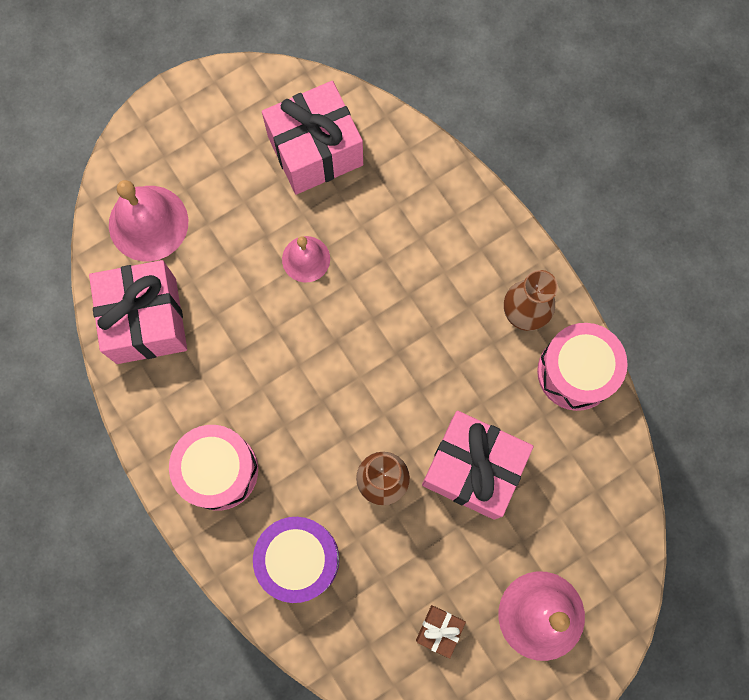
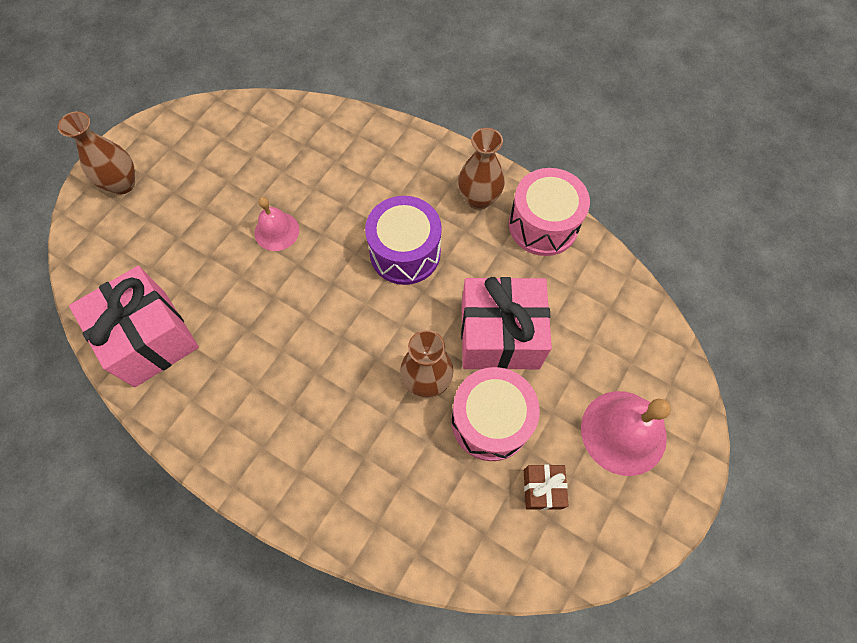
camera: 25 degrees left, 10 degrees down
(148, 223) = (122, 258): pink bell -> none
(175, 137) = (122, 184): none -> brown vase
(218, 470) = (271, 439): pink drum -> pink drum (490, 421)
(299, 559) = (382, 486): purple drum -> purple drum (405, 252)
(315, 151) = (249, 149): pink gift -> none

